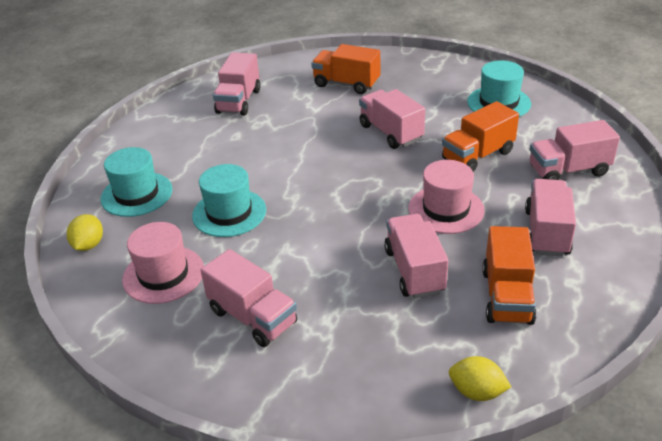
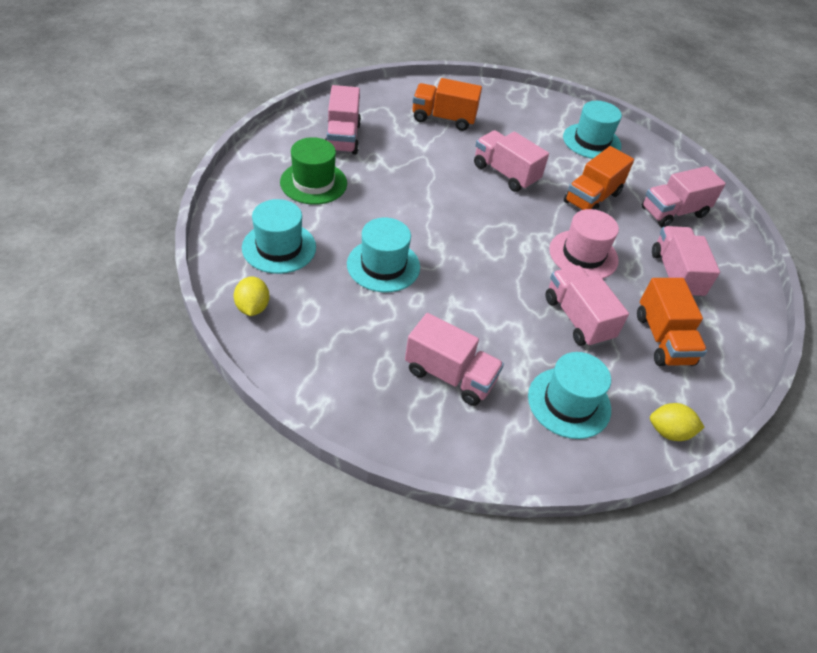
camera: 20 degrees left, 10 degrees up
(163, 274) = (345, 336): pink hat -> none
(194, 139) = (313, 183): none -> green hat
(371, 352) = (569, 402): none -> turquoise hat

